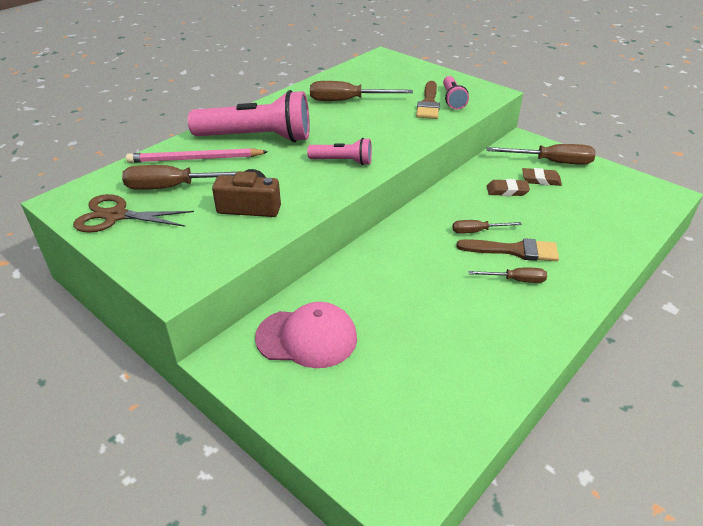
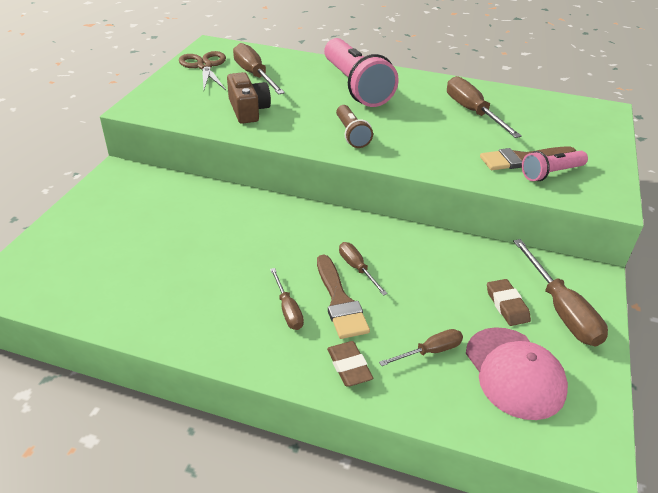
camera: 65 degrees right, 0 degrees up
(195, 159) = (299, 71): pink pencil -> none
(307, 338) = (152, 201): pink cap -> pink cap (514, 372)
(343, 161) = (351, 134): pink flashlight -> brown flashlight
(507, 191) = (456, 279): brown eraser -> brown eraser (349, 366)
(578, 224) = (430, 351): none -> brown screwdriver

